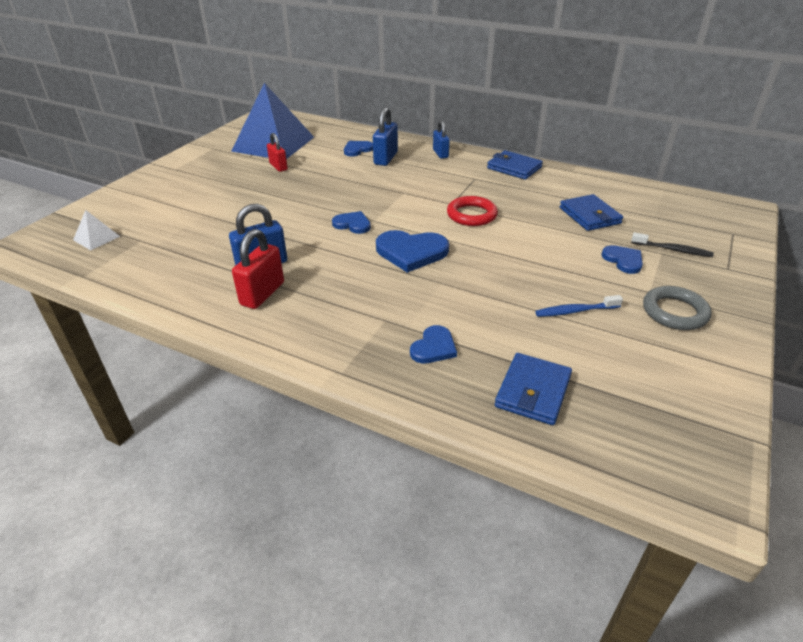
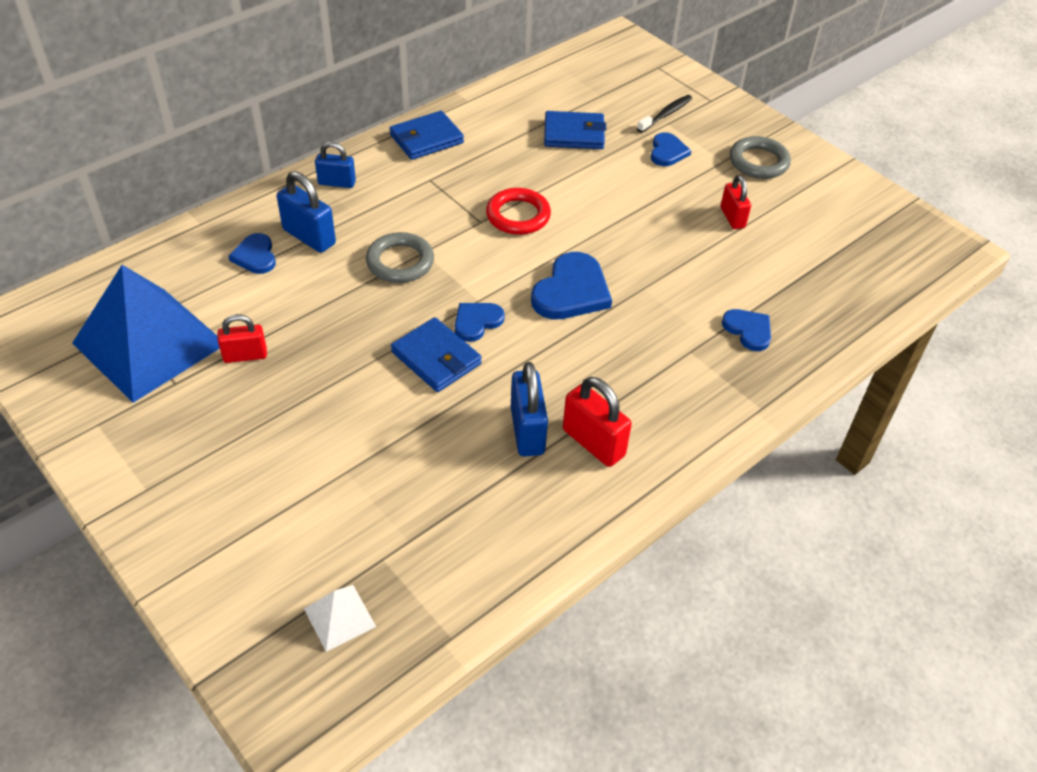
camera: 70 degrees left, 10 degrees up
(387, 188) = (400, 262): none -> grey ring
(533, 391) = (829, 289): blue wallet -> blue wallet (436, 358)
(575, 311) = (732, 217): blue toothbrush -> red padlock
(623, 260) = (667, 152): blue heart -> blue heart turned 105 degrees clockwise

